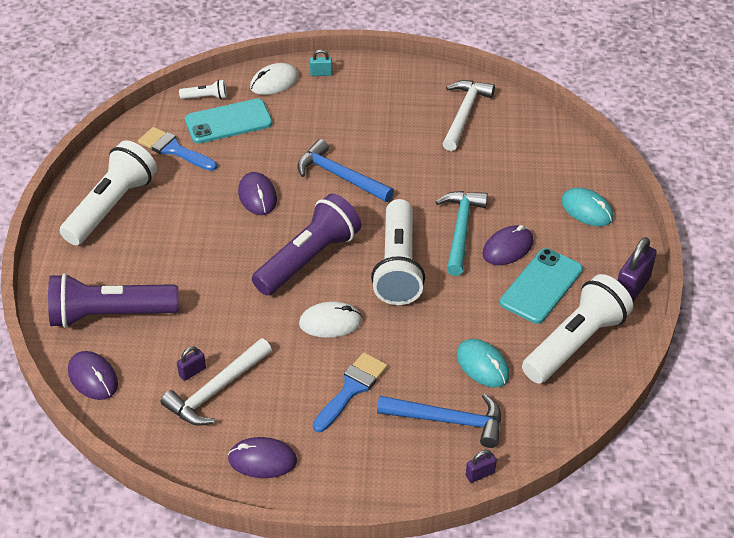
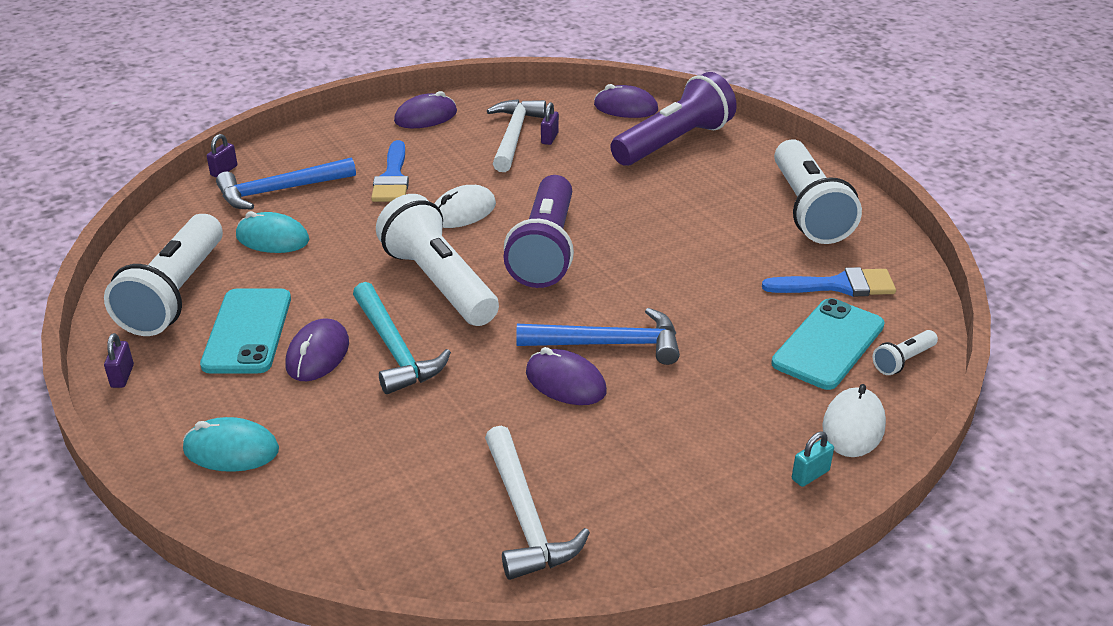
camera: 145 degrees right, 10 degrees down
(257, 196) = (676, 281): purple mouse -> purple mouse (565, 382)
(632, 288) = (122, 376): purple padlock -> purple padlock, size x0.52

